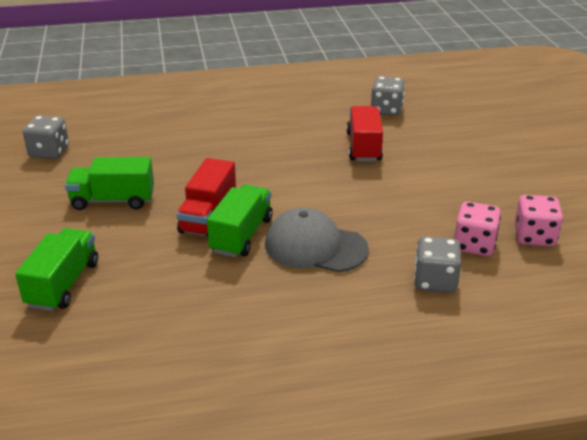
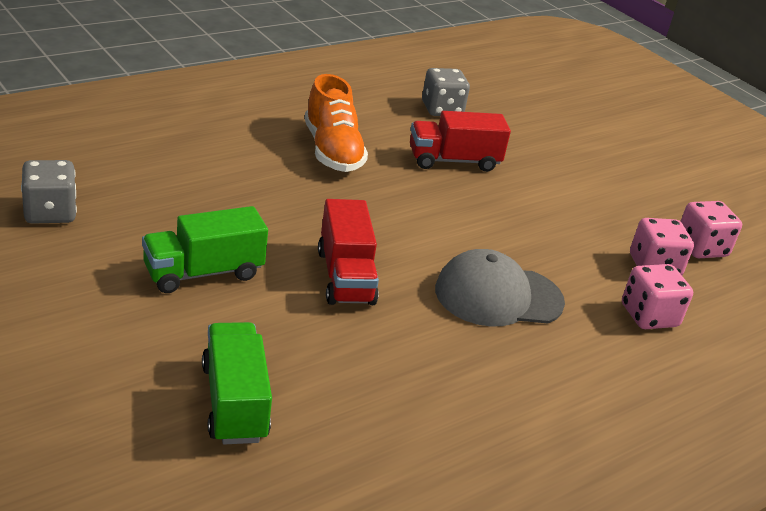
camera: 30 degrees left, 0 degrees up
(242, 235) = (404, 295): green truck -> none
(272, 131) = (332, 151): none -> orange shoe
(364, 147) = (453, 161): red truck -> red truck turned 75 degrees counterclockwise
(435, 281) = (649, 316): grey dice -> pink dice

